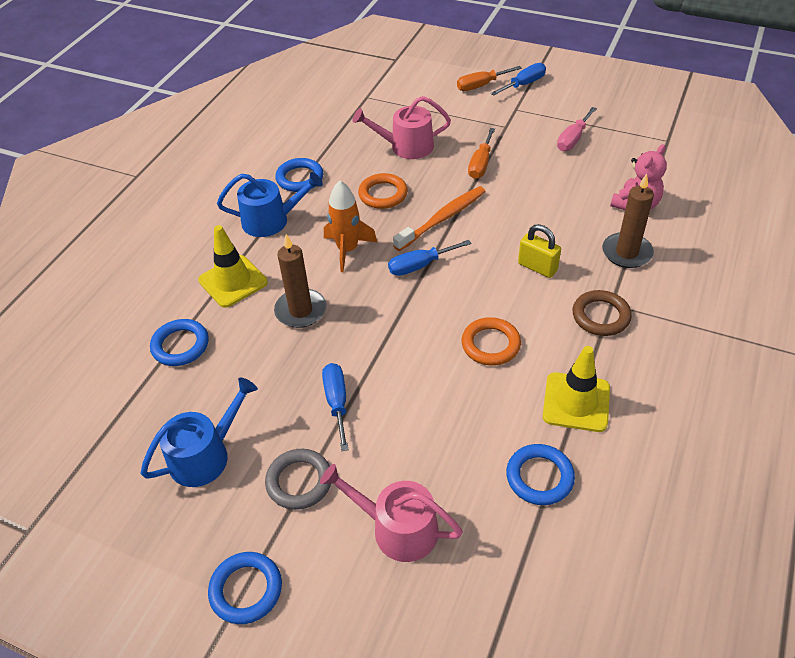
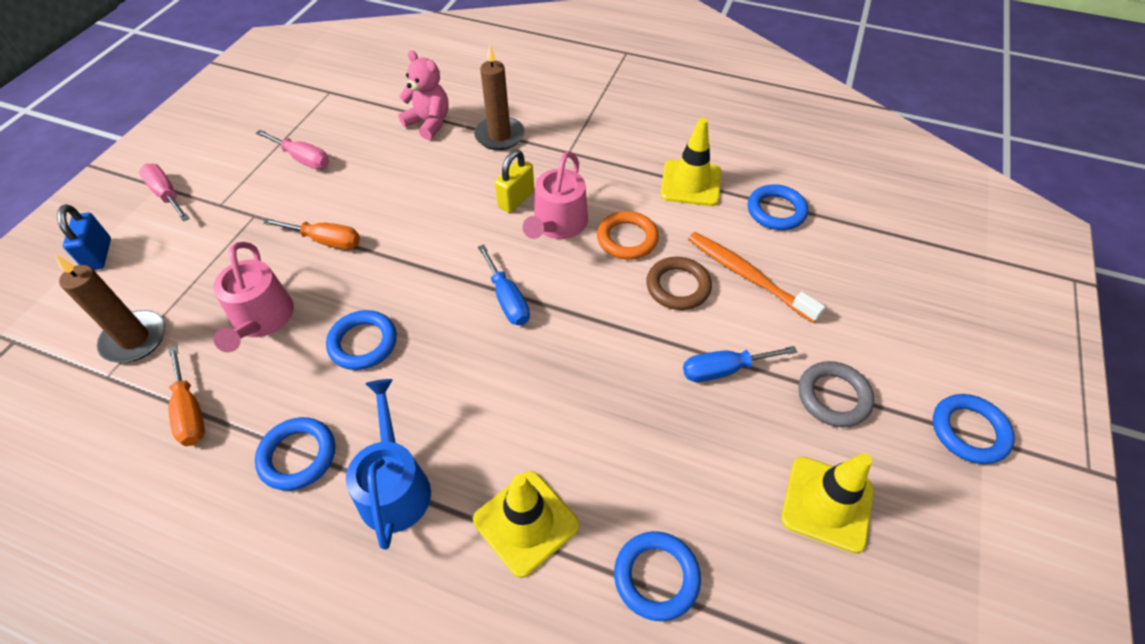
camera: 95 degrees left, 5 degrees up
(205, 455) = (827, 503): blue watering can -> yellow traffic cone
(301, 310) = (583, 423): brown candle -> brown candle (135, 339)
(347, 250) = (472, 377): orange rocket -> none
(383, 194) = (363, 343): orange ring -> blue ring
(397, 528) = (859, 309): pink watering can -> pink watering can (558, 224)
(442, 219) = (425, 278): orange toothbrush -> orange toothbrush (747, 276)
(464, 71) = (99, 255): none -> blue padlock
(481, 85) = (147, 237): orange screwdriver -> orange screwdriver (190, 411)
(524, 84) = (166, 194): blue screwdriver -> pink screwdriver
(601, 316) = (585, 160): brown ring -> brown ring (678, 286)

